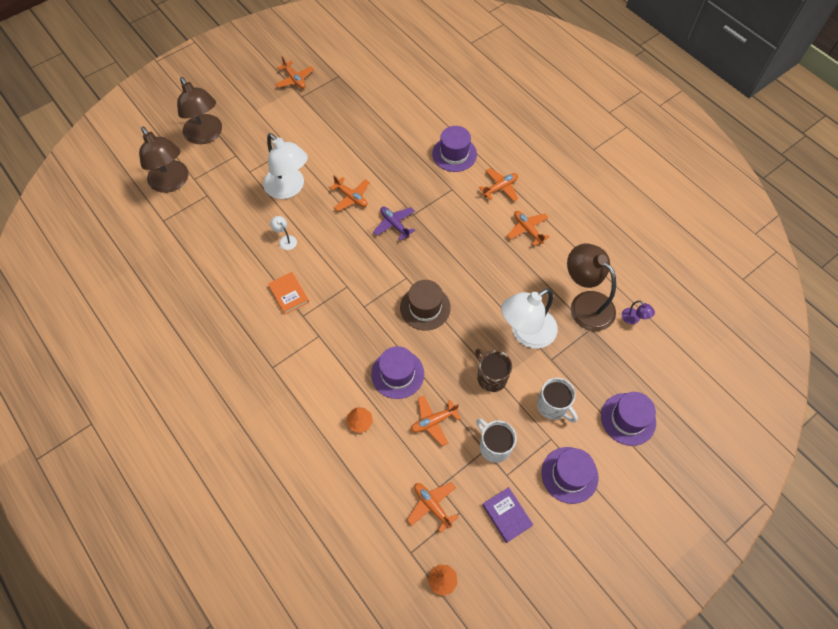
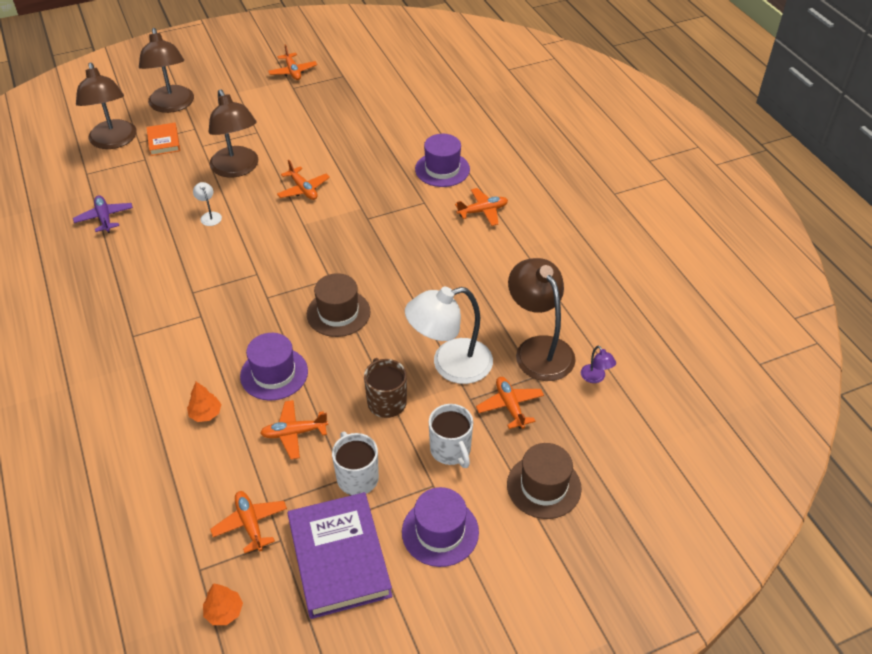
camera: 15 degrees right, 15 degrees down
(289, 188) = (237, 169): white lamp -> brown lamp
(289, 294) = (187, 268): orange book -> orange book (164, 141)
(394, 225) = (340, 224): purple plane -> purple plane (104, 218)
(507, 515) = (339, 558): purple book -> purple book, size x1.91
(527, 230) = (498, 259): orange plane -> orange plane (510, 406)
(628, 419) = (544, 486): purple hat -> brown hat

